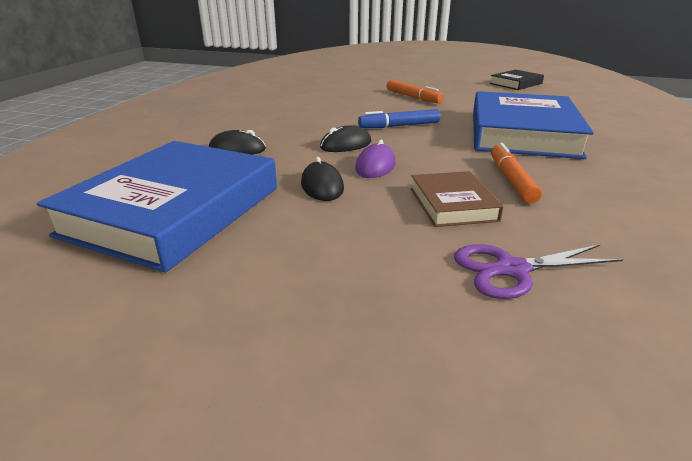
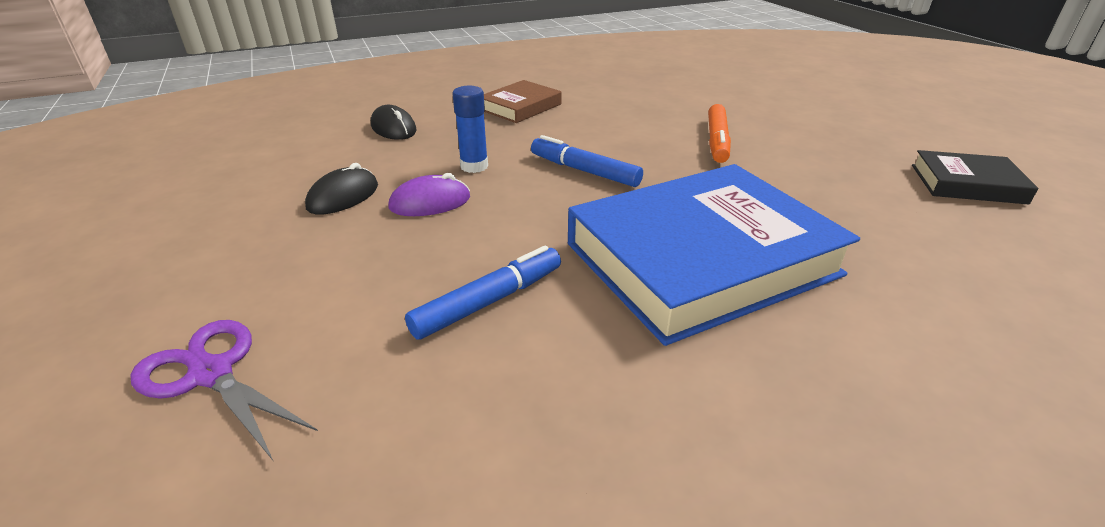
camera: 50 degrees right, 5 degrees up
(174, 211) = (233, 161): blue book -> none
(345, 145) = (474, 166): black mouse -> blue glue stick
(452, 204) = (364, 283): brown book -> brown book (520, 107)
(511, 180) = (489, 301): orange marker -> blue marker

